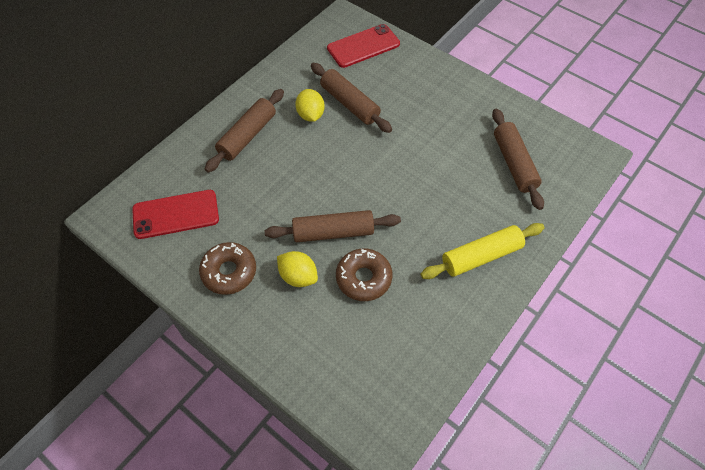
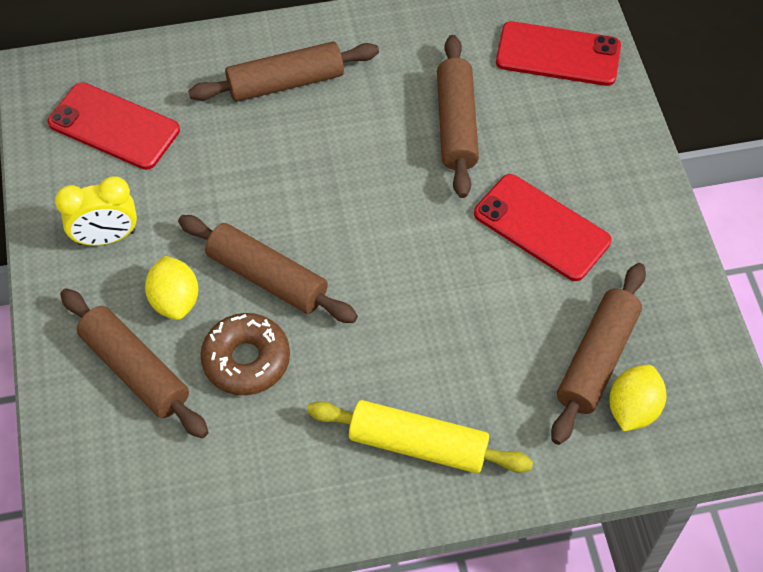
camera: 40 degrees right, 0 degrees up
(229, 272) = (106, 237): brown donut -> yellow clock
(310, 115) = (390, 106): yellow lemon -> yellow lemon (632, 409)
(313, 326) = (135, 370): none -> brown rolling pin
(433, 124) = (541, 227): none -> red phone

